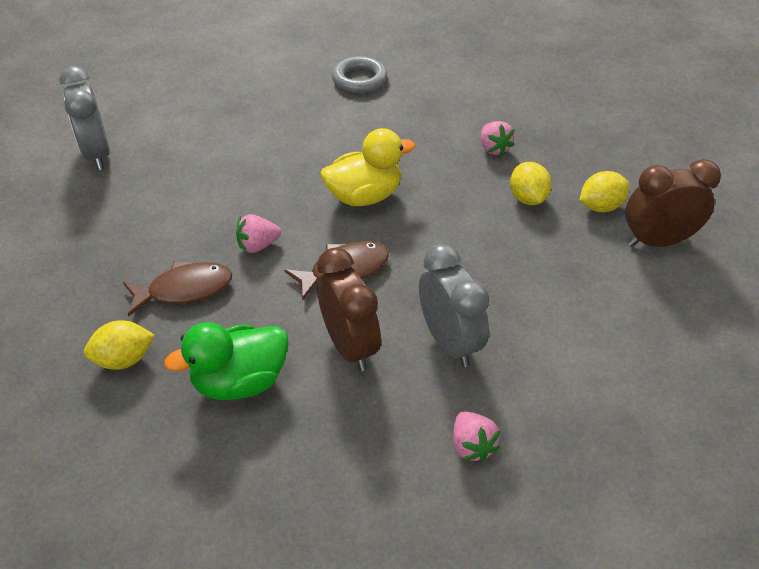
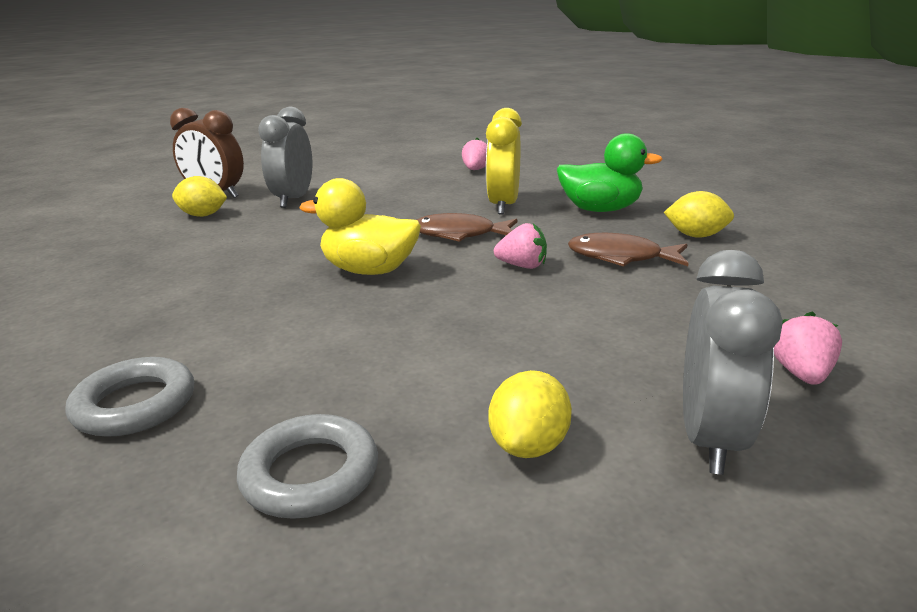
camera: 145 degrees left, 20 degrees down
(252, 86) = (310, 474): none -> grey ring
(349, 346) = (503, 206): brown clock -> yellow clock
(449, 342) = (433, 194): grey clock -> grey clock (293, 199)
(494, 149) = (181, 268): pink strawberry -> pink strawberry (801, 374)
(527, 198) = (239, 232): yellow lemon -> yellow lemon (529, 445)

